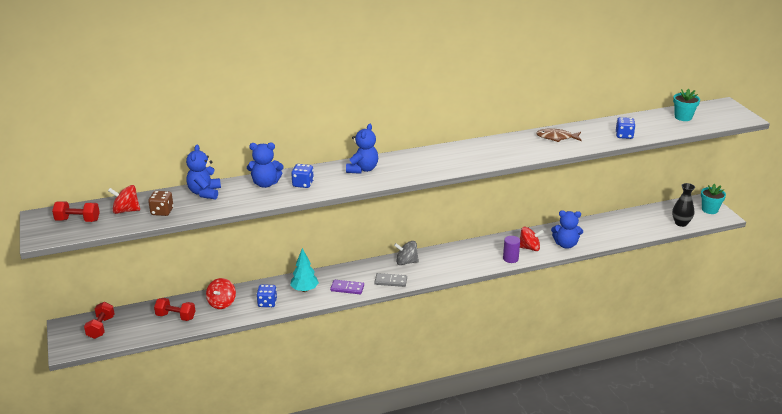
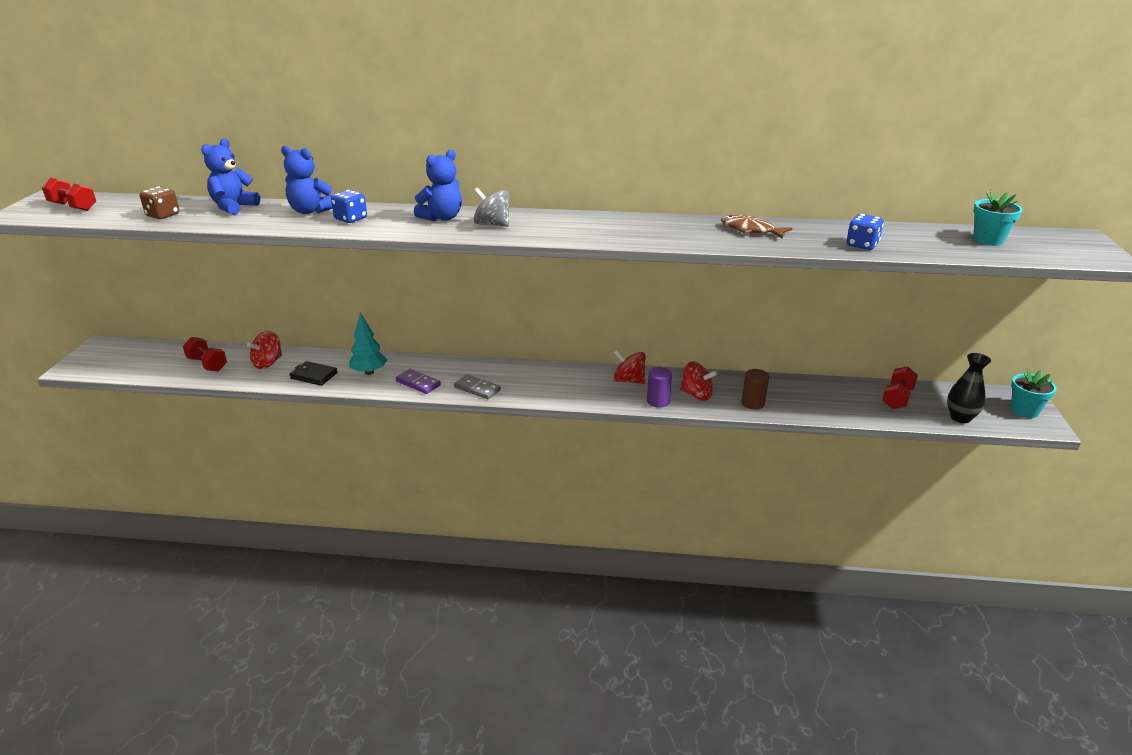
camera: 25 degrees right, 0 degrees up
(101, 327) = (127, 355): red dumbbell -> red dumbbell (897, 398)
(126, 210) = (131, 207): red spinning top -> red spinning top (629, 380)
(267, 303) = (314, 375): blue dice -> black wallet
(406, 262) = (518, 372): grey spinning top -> grey spinning top (492, 224)
(565, 244) = (753, 403): blue teddy bear -> brown cylinder

